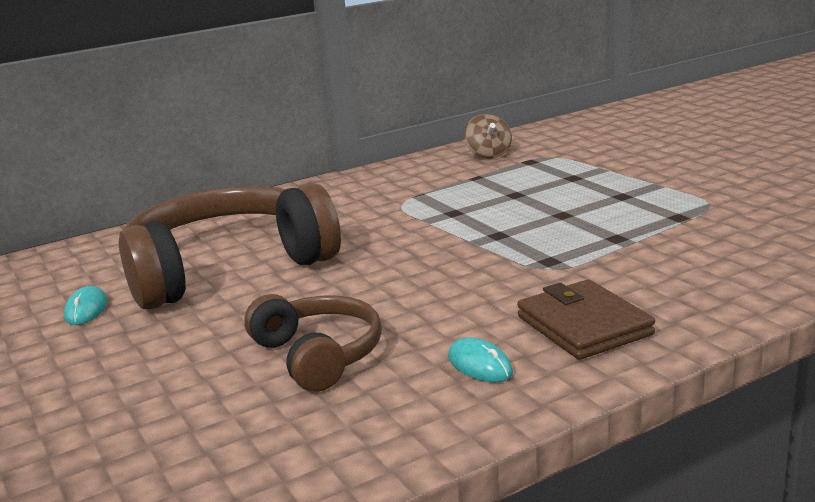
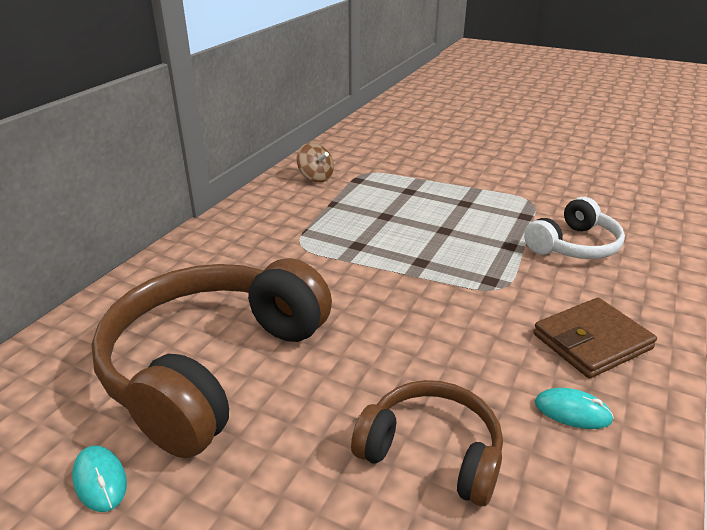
camera: 35 degrees left, 10 degrees up
(583, 326) = (592, 342): brown wallet -> brown wallet turned 60 degrees counterclockwise
(697, 250) = (574, 246): none -> white headphones

